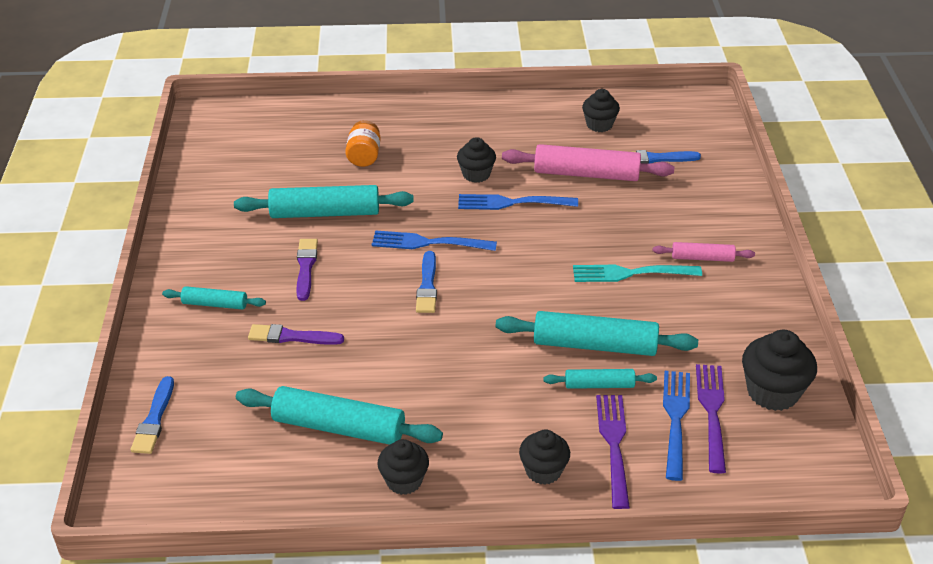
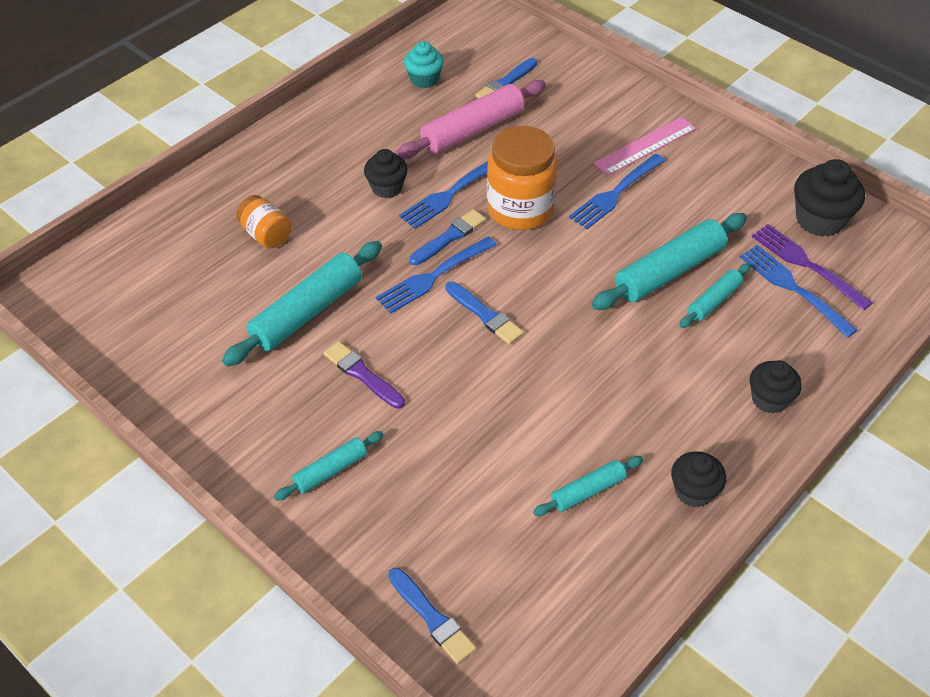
camera: 45 degrees left, 10 degrees up
(292, 337) = (441, 445): purple brush -> none
(338, 427) = (588, 491): turquoise rolling pin -> turquoise rolling pin, size x0.54
(473, 227) = (449, 237): none -> blue brush
(546, 240) = (520, 209): none -> orange jar
(599, 125) = (424, 79): black cupcake -> turquoise cupcake
(614, 446) = (785, 340): purple fork -> none
(631, 273) = (615, 193): turquoise fork -> blue fork
(702, 258) = (645, 146): pink rolling pin -> pink ruler

